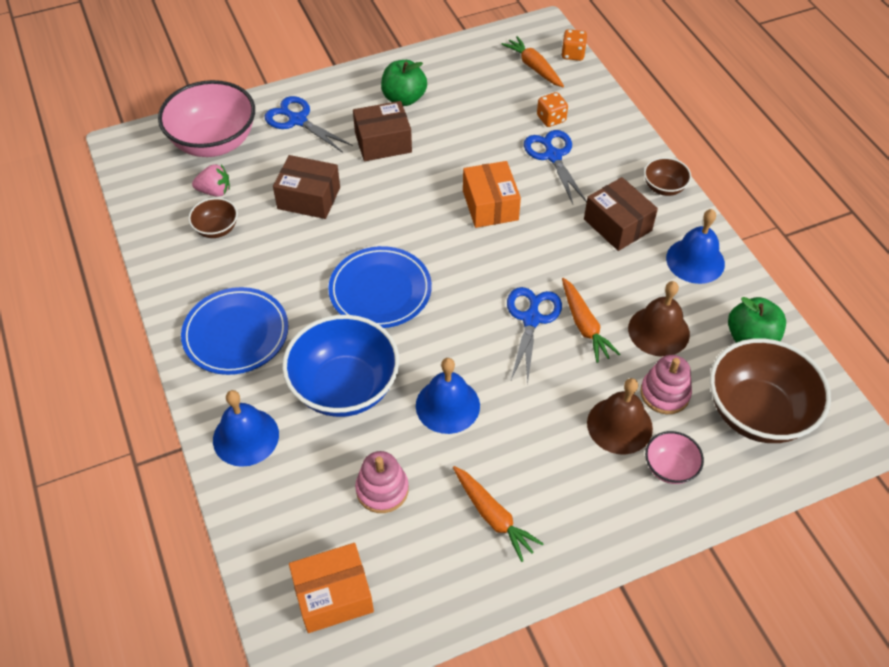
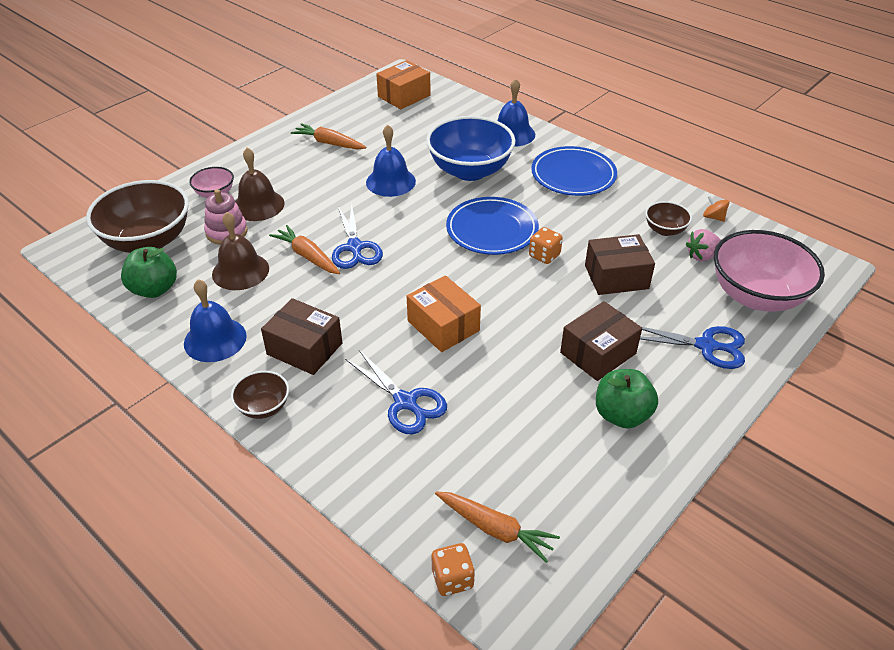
camera: 155 degrees right, 10 degrees down
(156, 226) = (713, 217): none -> orange spinning top
(382, 489) = (407, 136): pink stacking toy -> none
(551, 119) = (431, 452): orange dice -> orange dice (544, 255)

